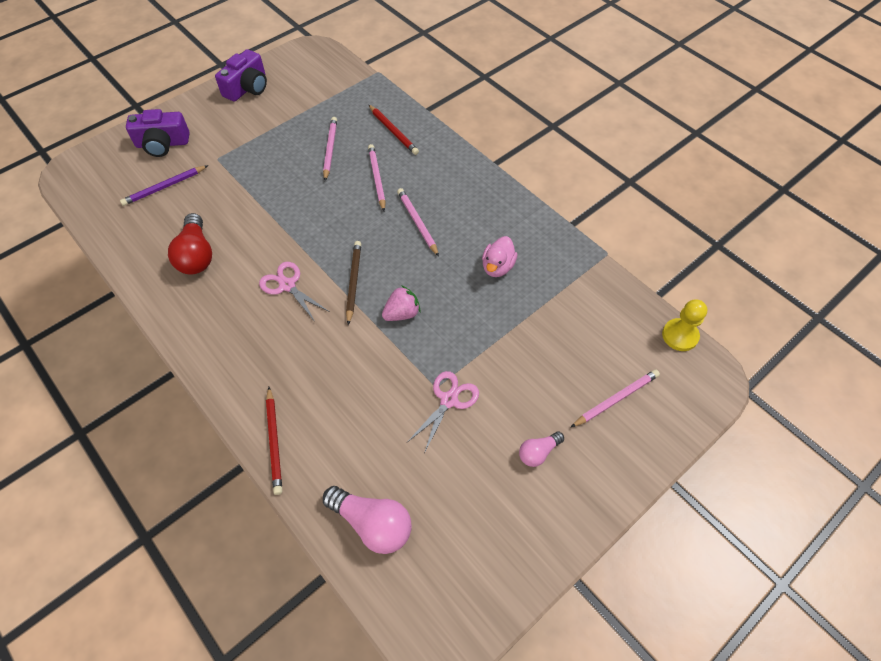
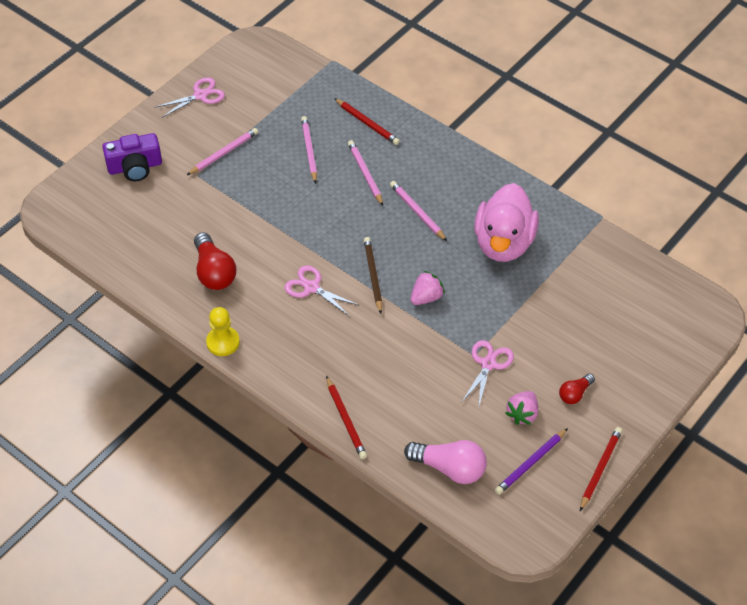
camera: 10 degrees left, 5 degrees down
(164, 187) = (155, 211): purple pencil -> purple pencil (530, 463)
(247, 88) = (200, 95): purple camera -> pink scissors
(473, 468) = (522, 414): none -> pink strawberry
(497, 267) = (503, 243): pink duck -> pink duck, size x1.99
(538, 452) = (575, 394): pink light bulb -> red light bulb
(549, 556) = (600, 469): none -> red pencil
(616, 399) = (632, 342): pink pencil -> pink pencil (224, 153)
(680, 335) = (679, 281): yellow pawn -> yellow pawn (223, 342)

